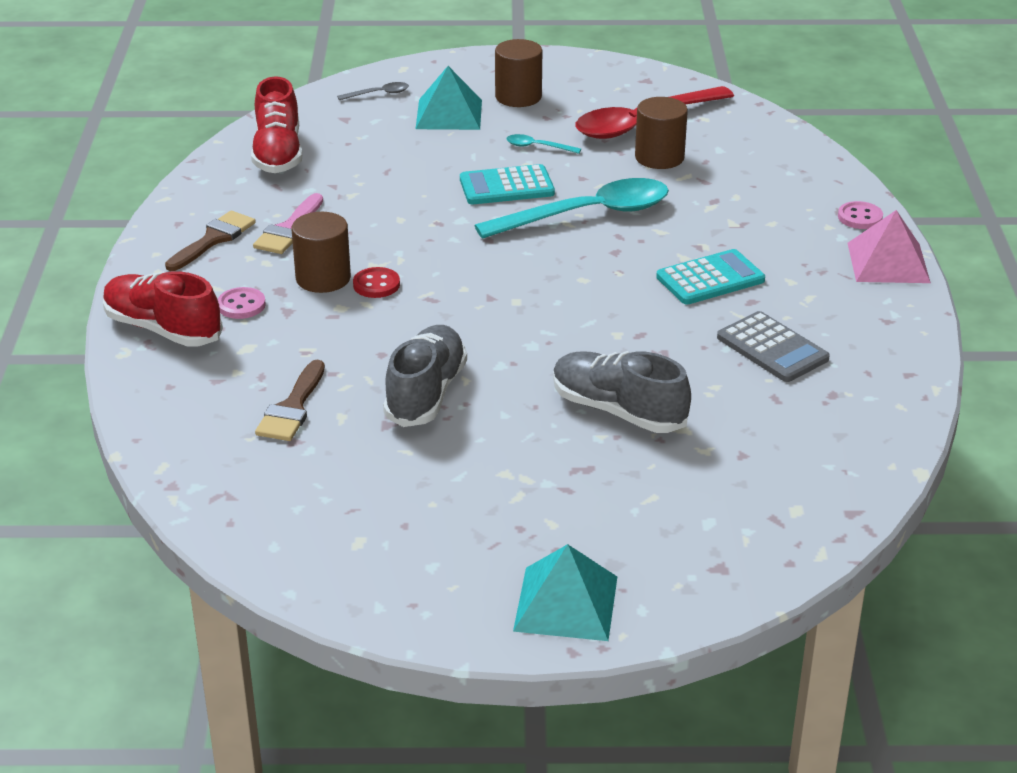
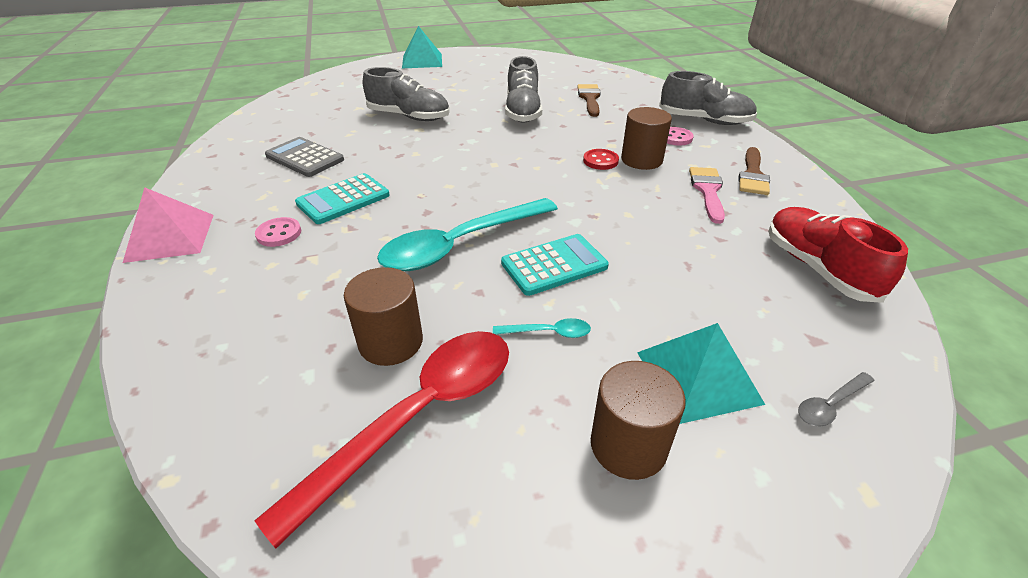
camera: 165 degrees right, 5 degrees up
(163, 329) = (704, 120): red shoe -> grey shoe
(860, 217) = (167, 287): pink button -> pink button (279, 233)

